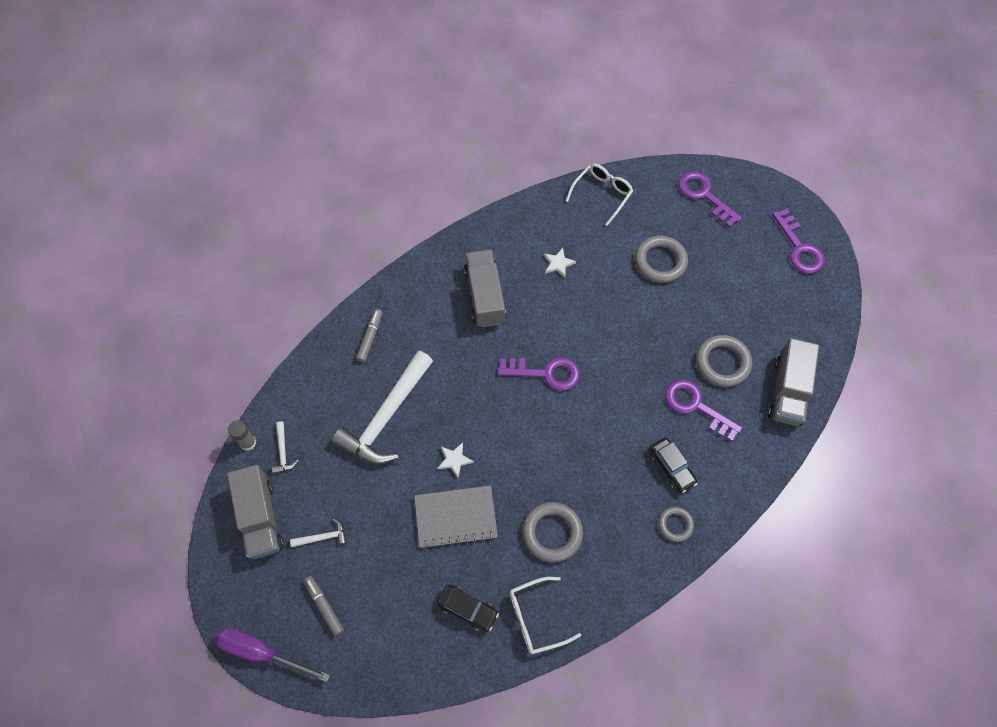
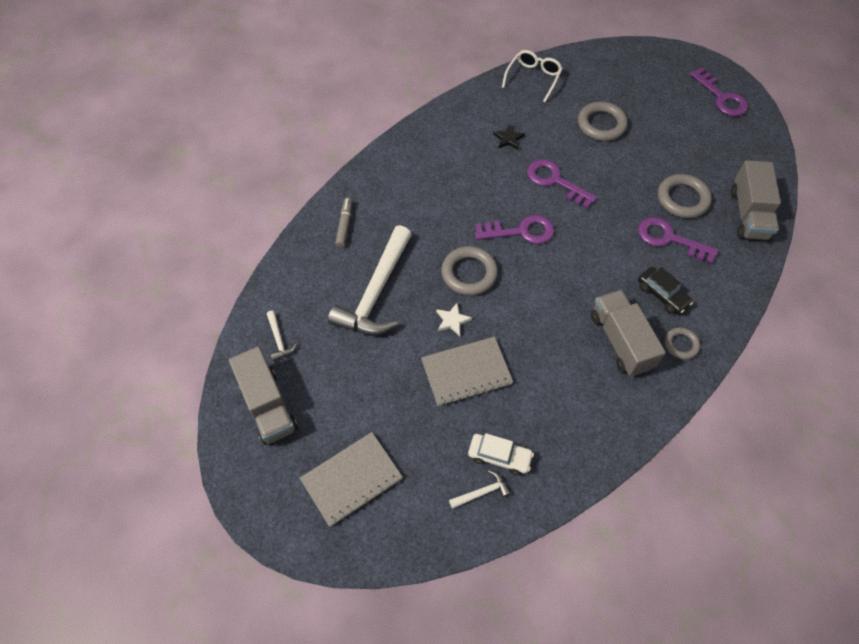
camera: 10 degrees left, 5 degrees down
(248, 442) = (241, 336): grey glue stick -> none
(261, 652) = (294, 536): purple screwdriver -> none
(323, 537) = (336, 412): white hammer -> white hammer (482, 492)
(324, 607) = (351, 479): grey marker -> grey notebook
(467, 609) = (499, 456): black car -> white car
(484, 296) = (446, 174): grey truck -> grey truck (620, 341)
(536, 618) = (570, 453): white glasses -> none
(552, 533) = (565, 371): grey ring -> grey ring (469, 273)
(558, 264) = (508, 139): white star -> black star
(704, 195) = (625, 67): purple key -> purple key (555, 181)

